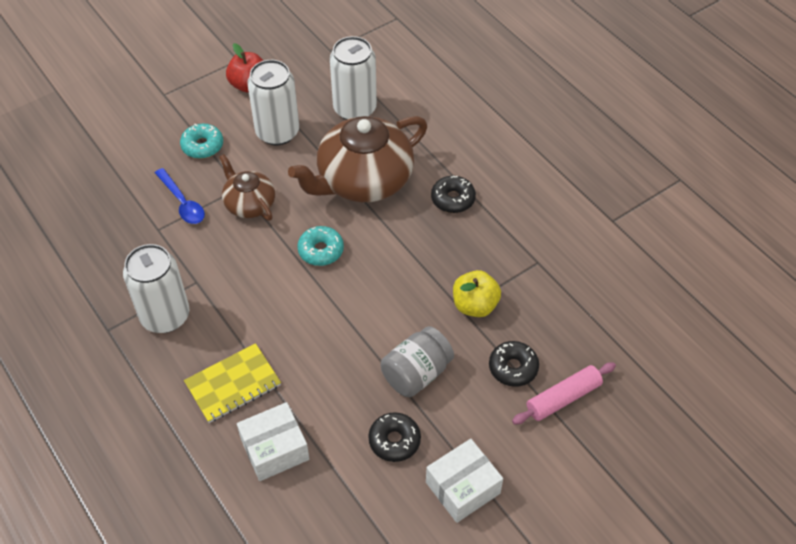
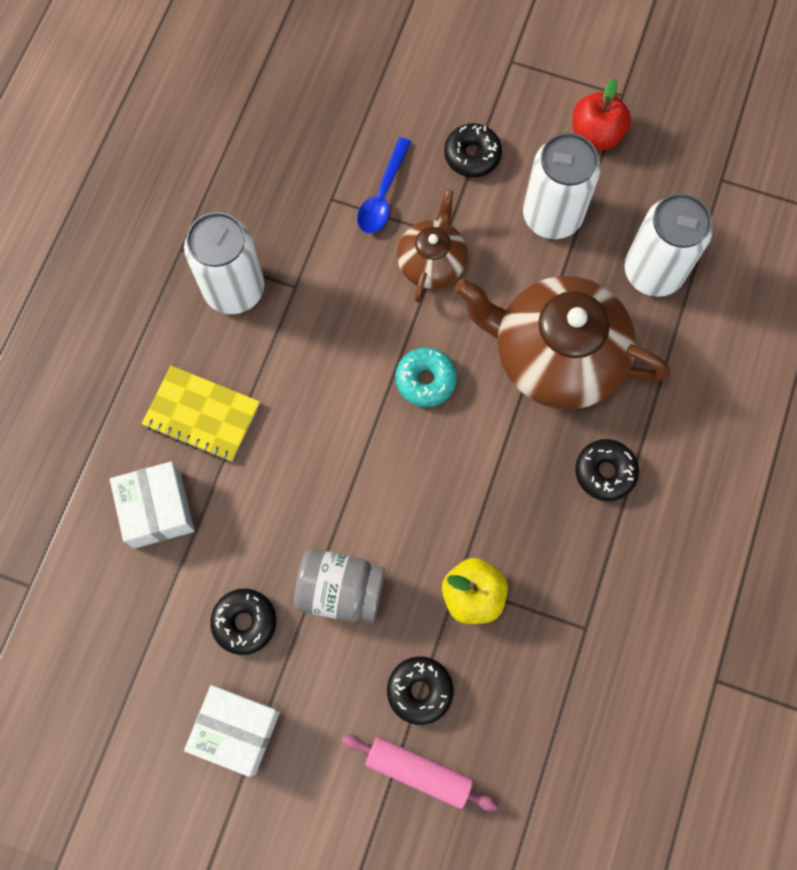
camera: 55 degrees right, 20 degrees up
(202, 146) = (472, 155): turquoise donut -> black donut
(274, 449) = (157, 509): white box -> white box turned 45 degrees clockwise

